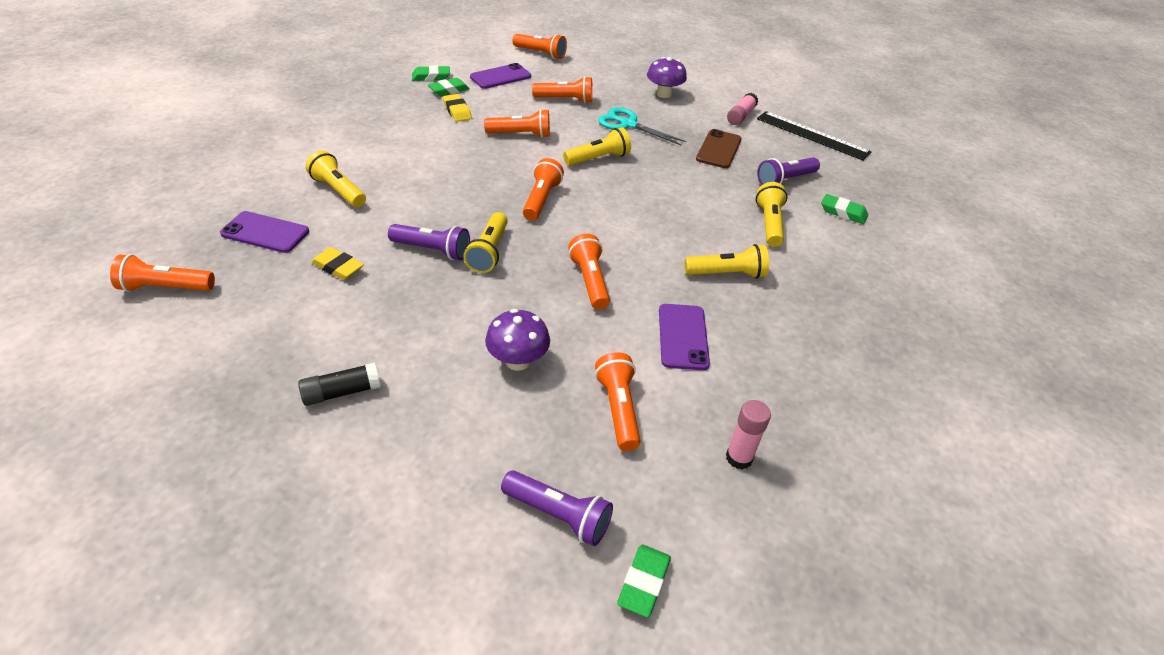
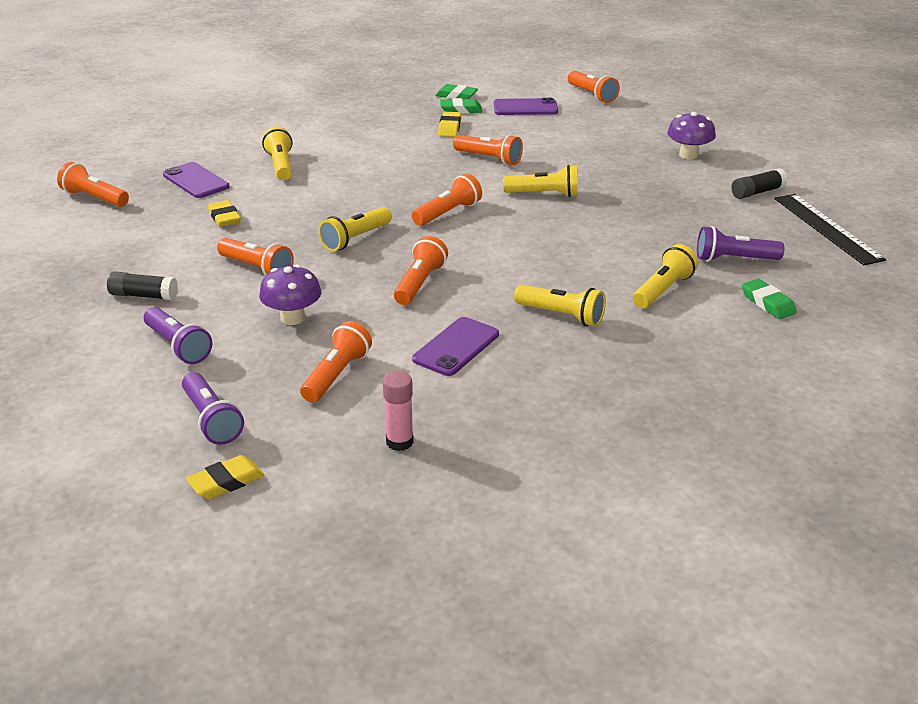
camera: 35 degrees right, 10 degrees down
(432, 250) = (310, 225): purple flashlight -> purple flashlight (178, 346)
(565, 100) = (570, 139): orange flashlight -> orange flashlight (257, 268)
(628, 124) = (612, 173): turquoise scissors -> none
(644, 583) = (226, 482): green eraser -> yellow eraser
(719, 149) = (689, 215): brown phone -> none
(740, 116) = (757, 192): pink glue stick -> black glue stick

